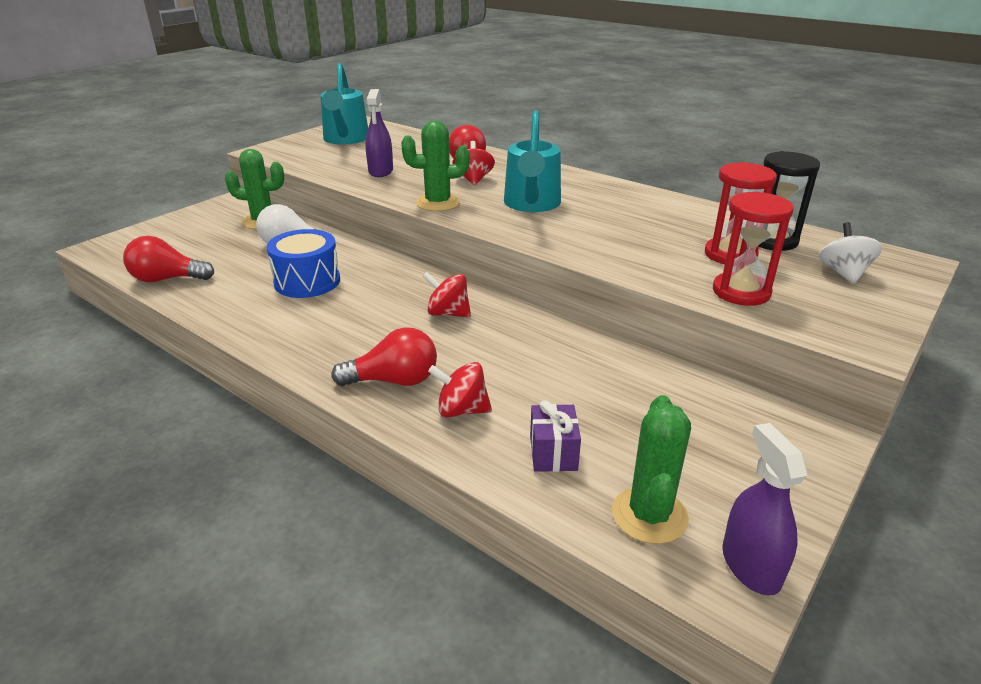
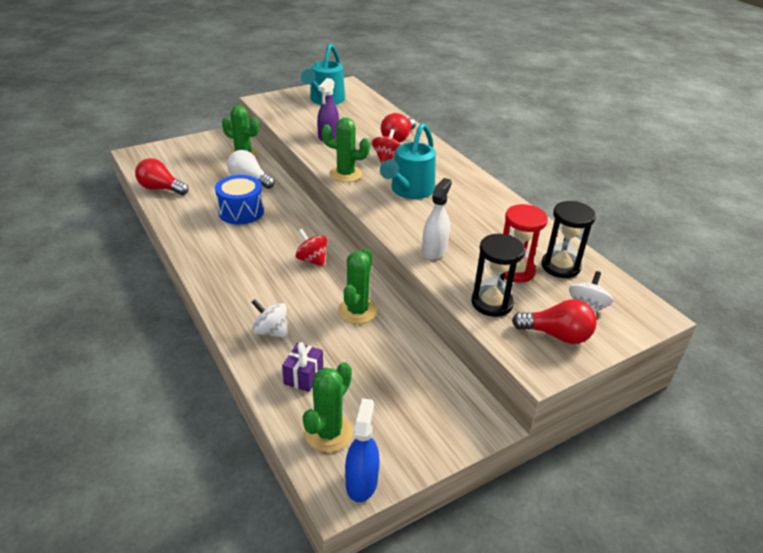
camera: 20 degrees right, 5 degrees up
(394, 381) = (245, 299): red light bulb -> red light bulb (556, 335)
(461, 410) = (271, 331): red spinning top -> white spinning top
(555, 355) = (357, 311): none -> green cactus
(620, 255) = (434, 250): none -> white spray bottle
(741, 292) = (492, 303): red hourglass -> black hourglass
(750, 566) = (361, 482): purple spray bottle -> blue spray bottle

